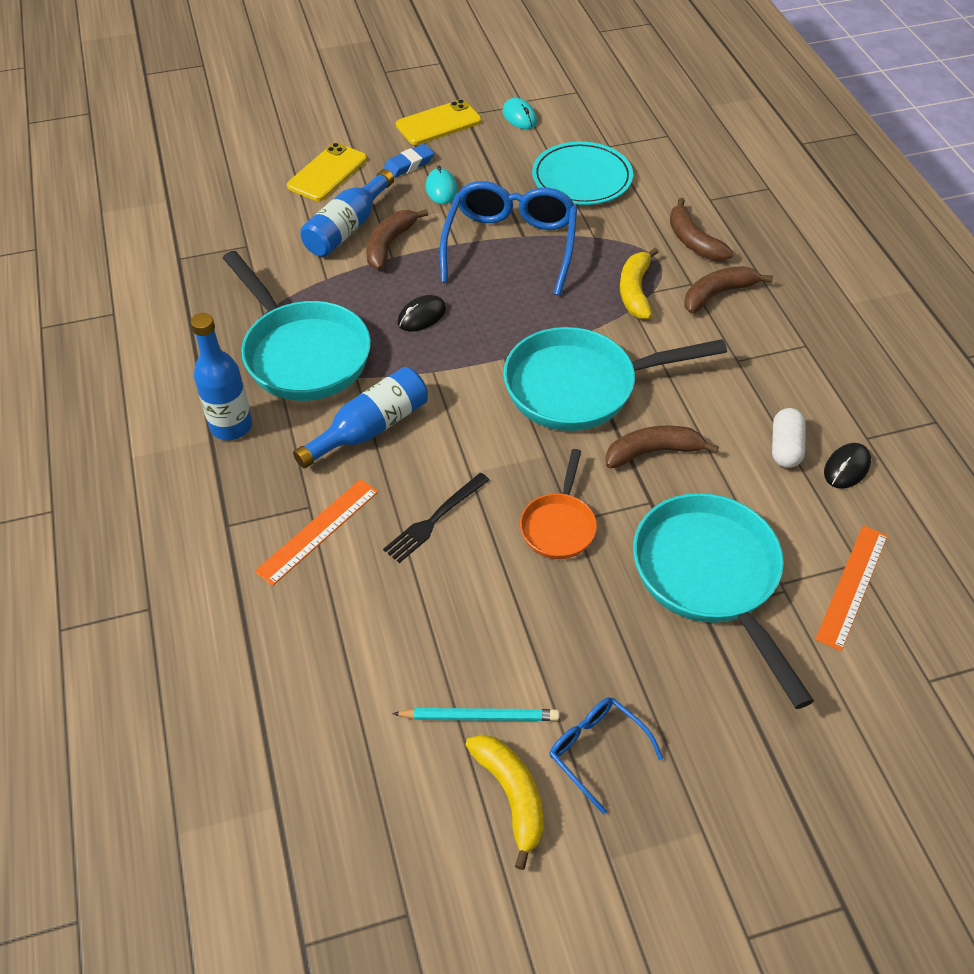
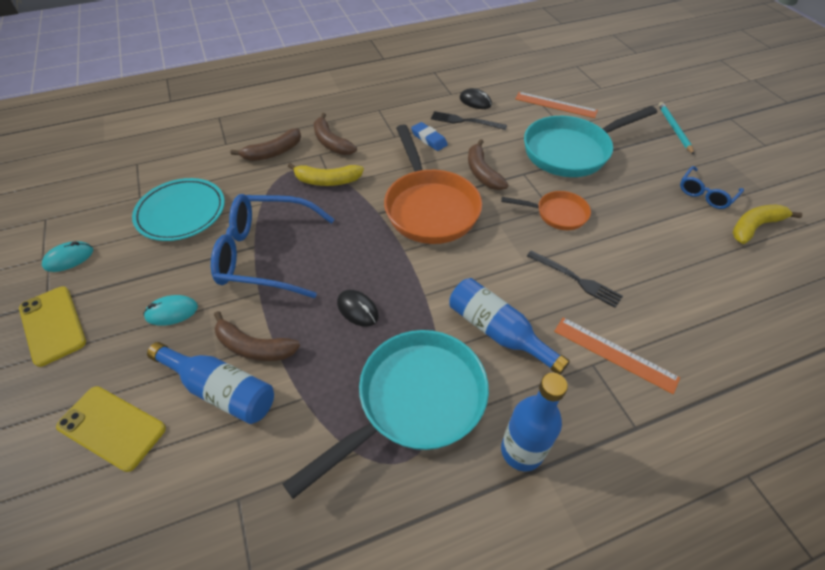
camera: 95 degrees left, 0 degrees up
(408, 165) = (121, 345): blue eraser -> blue eraser (429, 139)
(480, 716) = (715, 244): turquoise pencil -> turquoise pencil (674, 129)
(580, 387) = (429, 207): turquoise pan -> orange pan
(785, 447) = (465, 121): white capsule -> black fork

